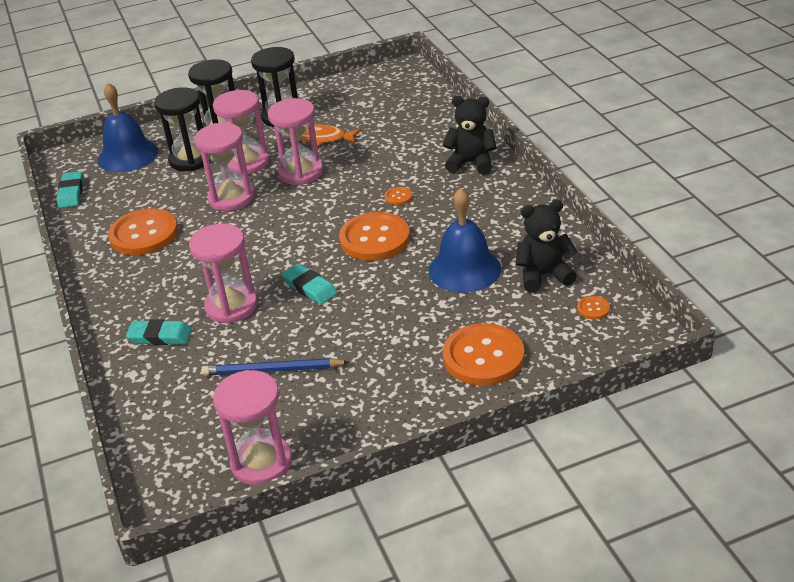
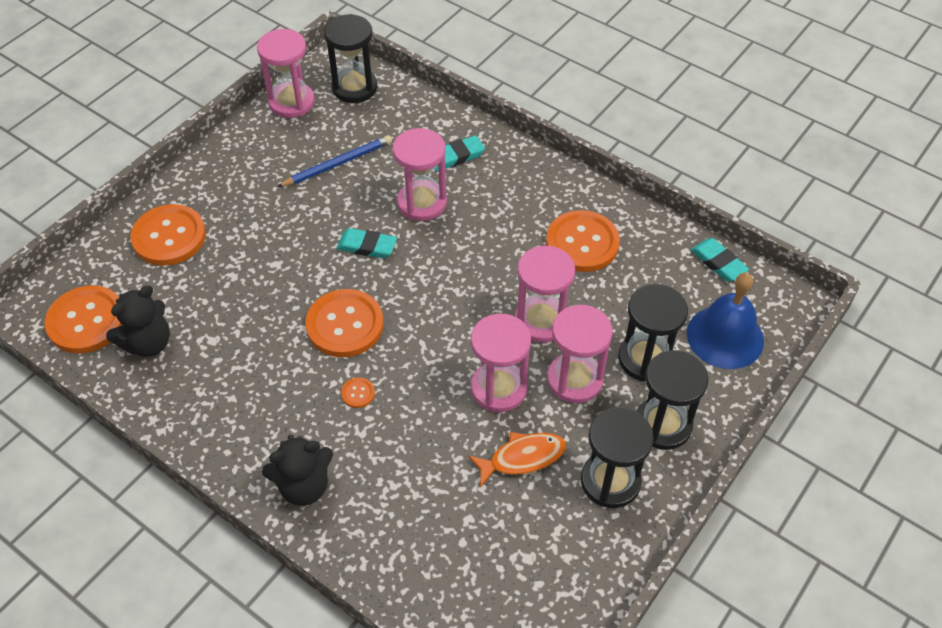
camera: 145 degrees right, 15 degrees up
(180, 453) = (354, 87): none -> black hourglass
(464, 269) = (231, 321): blue bell -> none
(593, 308) = (86, 321): orange button -> orange button, size x2.41

